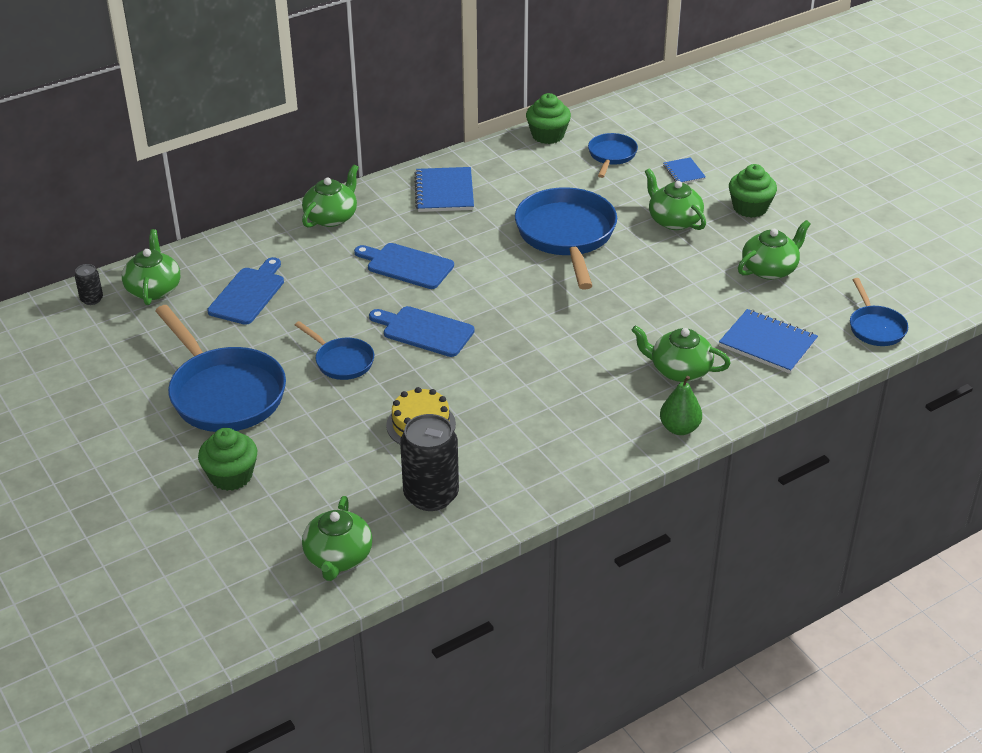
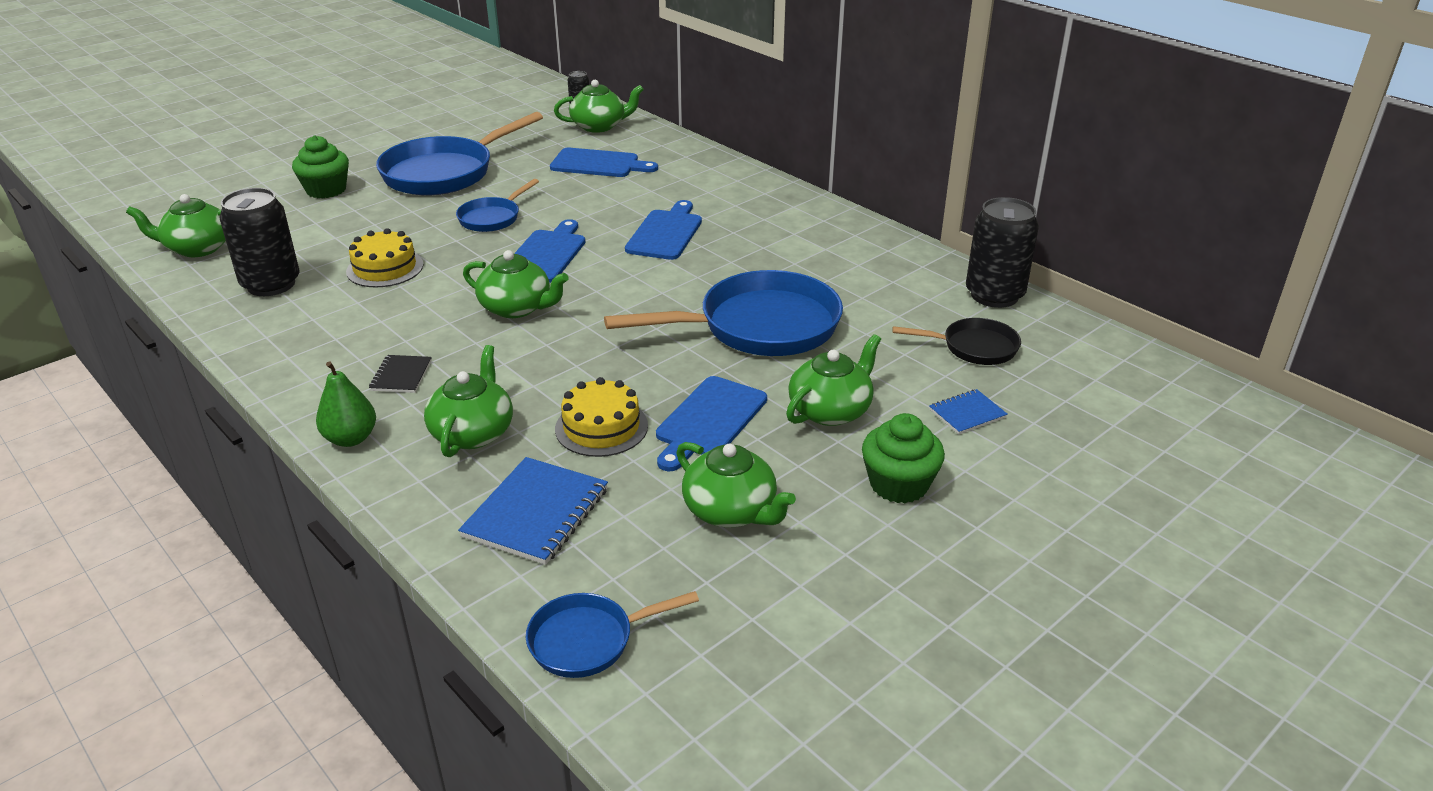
camera: 80 degrees right, 5 degrees down
(331, 217) = (744, 185): green teapot -> green teapot (517, 308)
(444, 192) = (822, 240): blue notebook -> none
(548, 135) = (994, 295): green cupcake -> black can
(600, 407) = (401, 376): none -> black notebook
(611, 156) = (974, 347): blue pan -> black pan
(678, 268) = (709, 420): none -> blue cutting board
(680, 313) = (601, 427): none -> yellow cake

